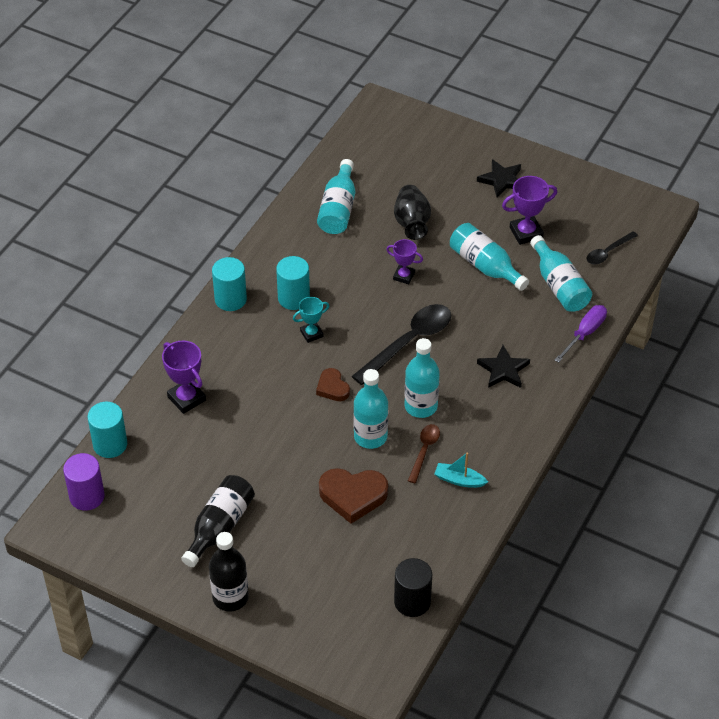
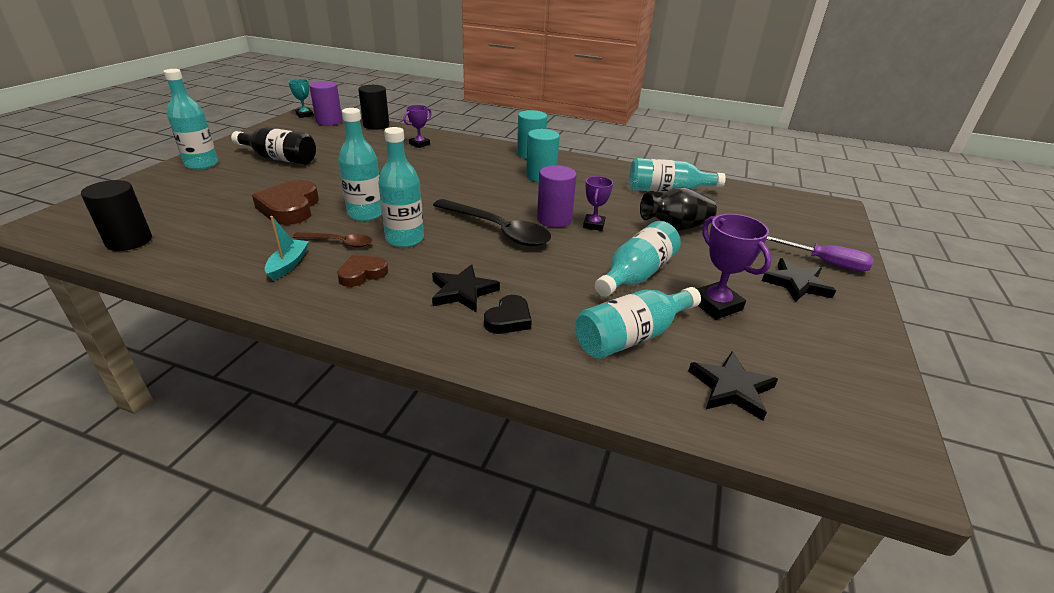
camera: 80 degrees right, 15 degrees down
(110, 444) = (376, 125): turquoise cylinder -> black cylinder
(186, 398) = (419, 144): purple trophy -> purple trophy, size x0.65
(230, 597) = (202, 164): black bottle -> turquoise bottle
(311, 334) = (499, 184): turquoise trophy -> turquoise trophy (304, 115)
(332, 388) = (431, 195): brown heart -> brown heart (362, 274)
(391, 301) = (554, 219): none -> purple cylinder
(538, 346) = (509, 319): none -> black heart
(585, 333) = (544, 364): purple screwdriver -> purple screwdriver (825, 263)
(608, 252) = (731, 388): black spoon -> black star

